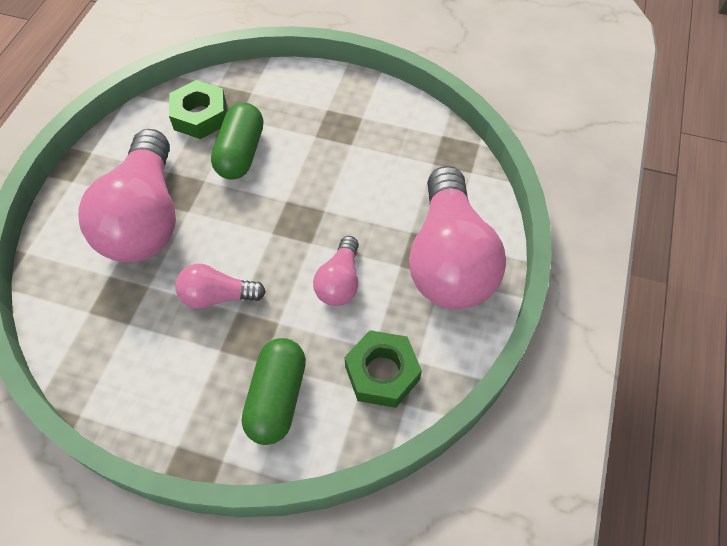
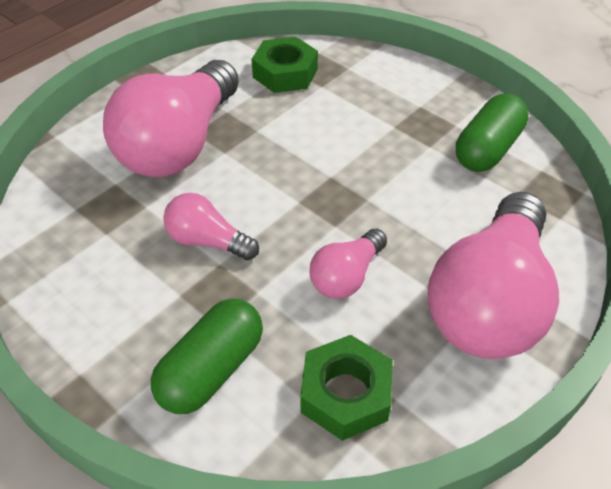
camera: 25 degrees right, 10 degrees down
(240, 153) = (307, 117): green capsule -> green capsule (487, 149)

